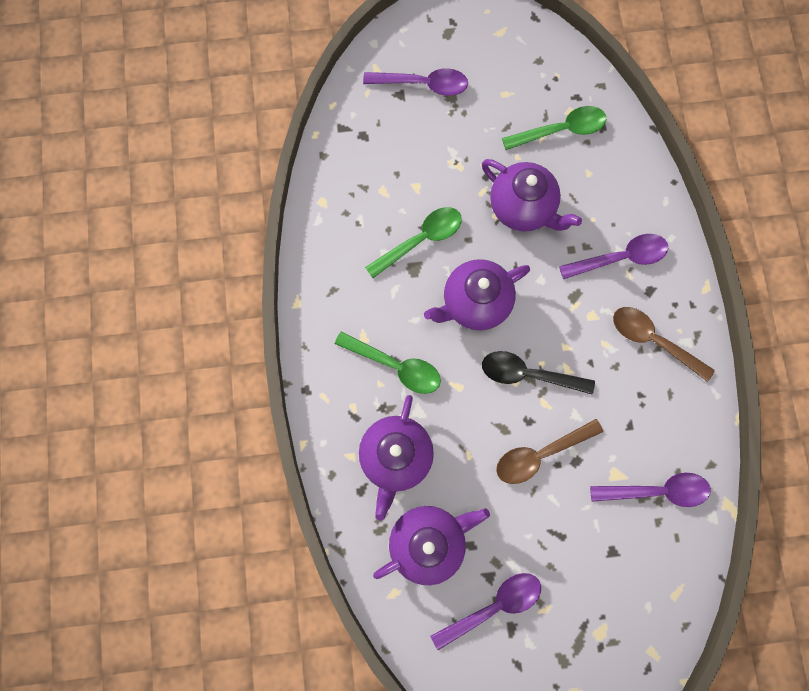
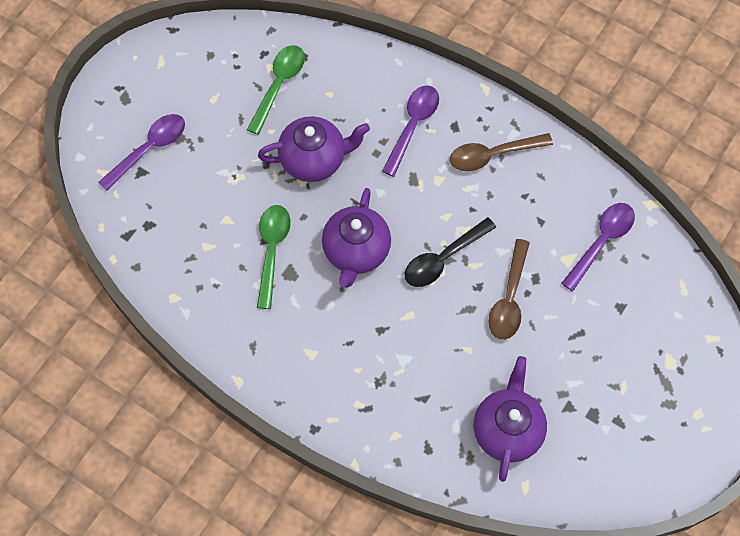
camera: 50 degrees left, 10 degrees down
(395, 366) = (354, 347): green spoon -> none
(396, 457) = (424, 403): purple teapot -> none
(493, 606) = (592, 421): purple spoon -> none

